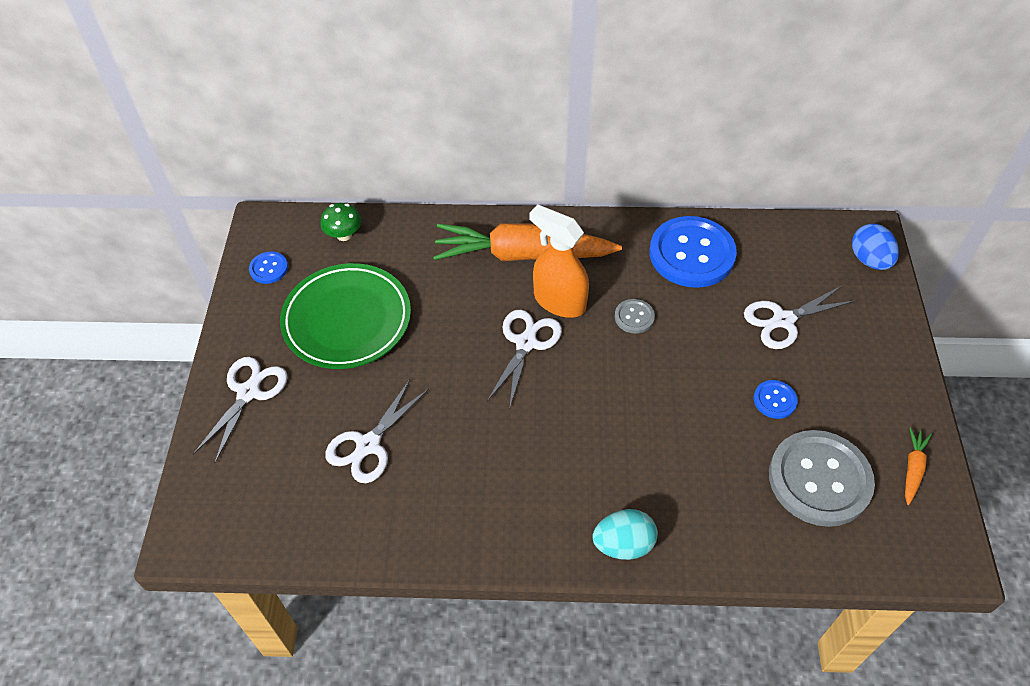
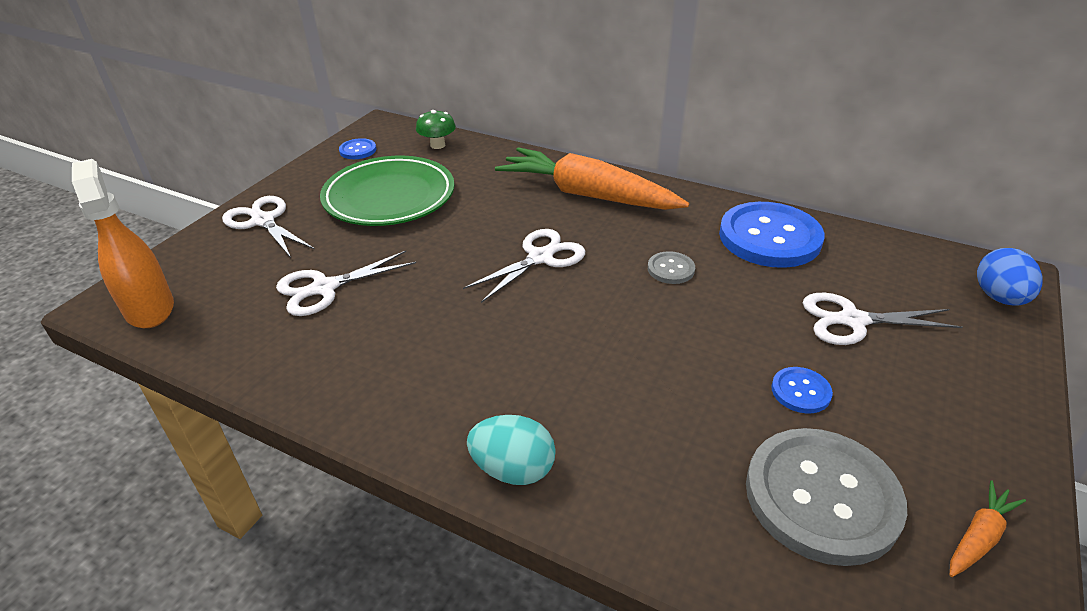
camera: 25 degrees right, 15 degrees down
(249, 392) = (263, 221): white scissors -> white scissors turned 90 degrees counterclockwise
(559, 301) = (598, 236): orange spray bottle -> orange spray bottle (149, 308)

